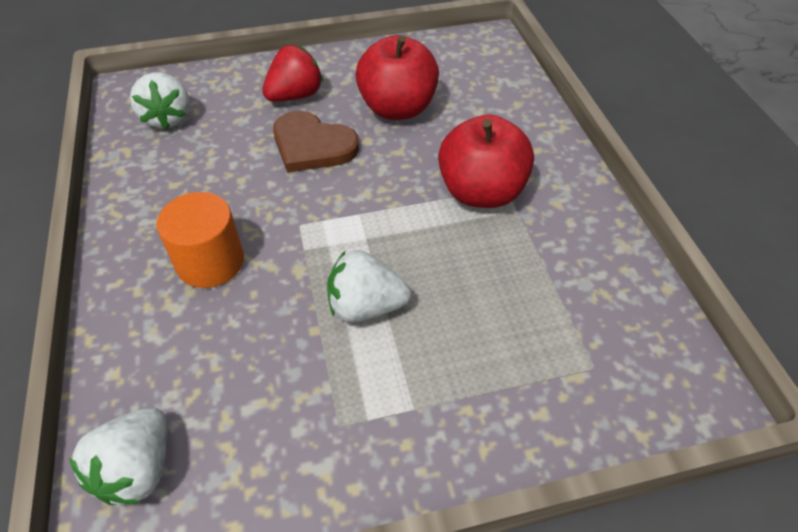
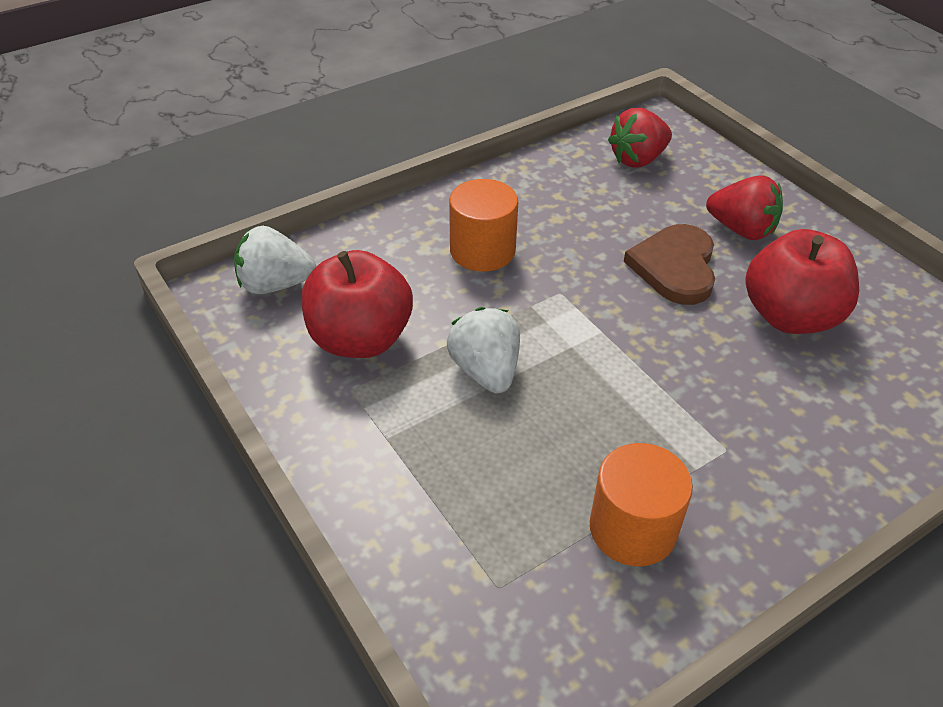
camera: 70 degrees right, 5 degrees down
(168, 118) = (638, 159): white strawberry -> red strawberry
(481, 192) = (703, 427): red apple -> red apple (360, 339)
(559, 265) = (632, 529): none -> orange cylinder

